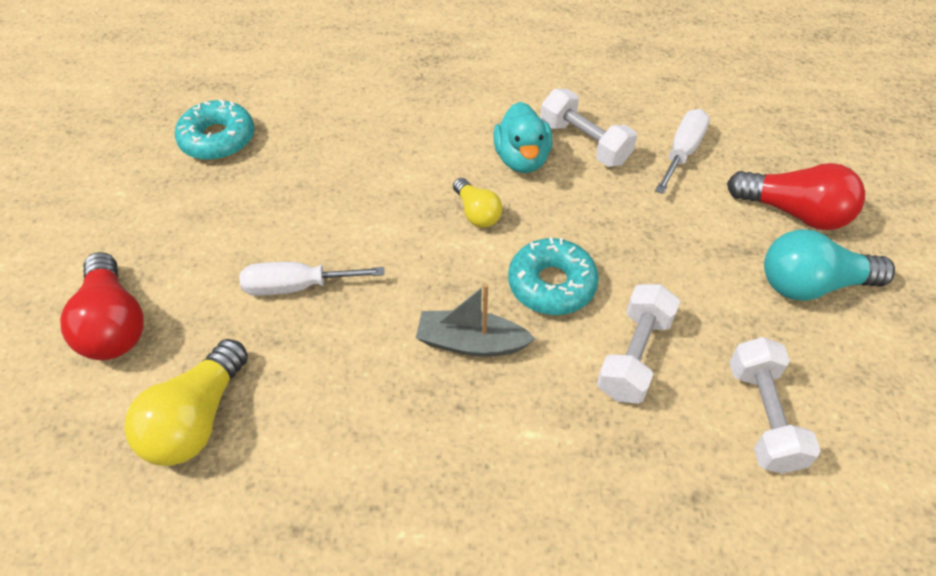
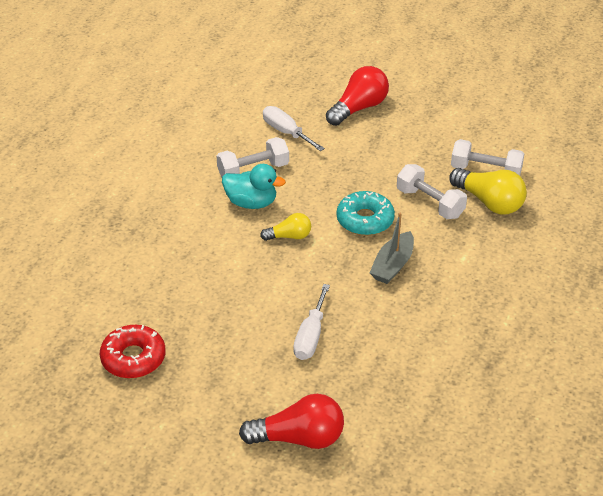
camera: 70 degrees left, 10 degrees down
(196, 420) = (398, 401): yellow light bulb -> yellow light bulb (489, 202)
(218, 139) = (133, 358): turquoise donut -> red donut
(811, 284) = (412, 122): turquoise light bulb -> none

